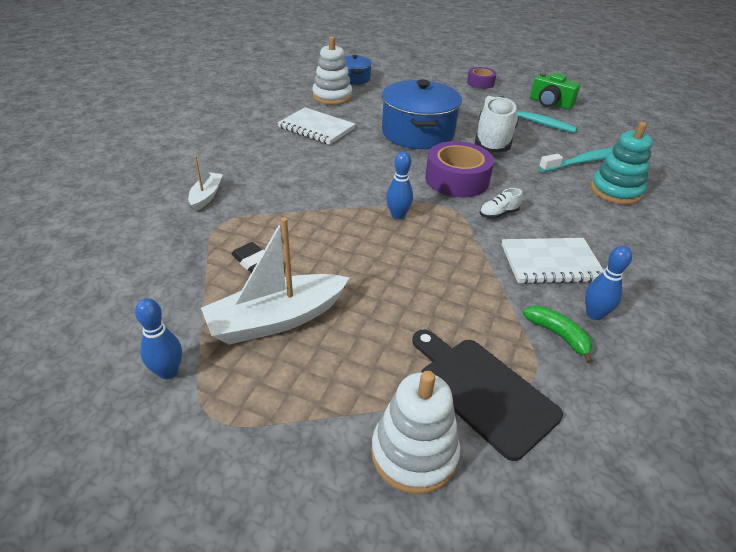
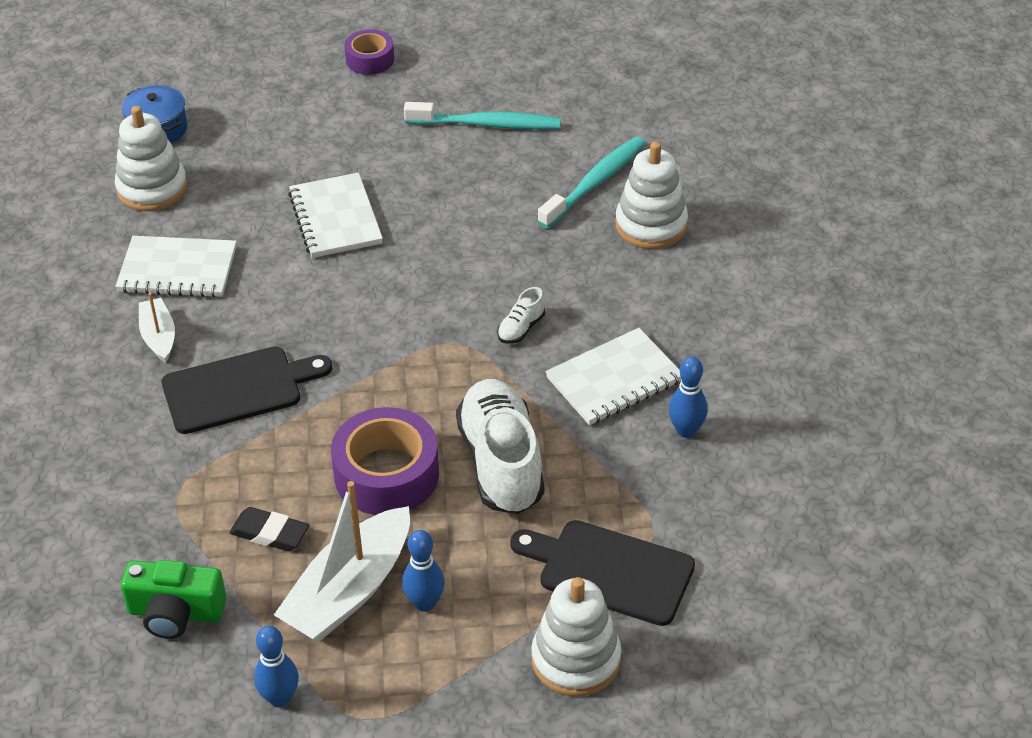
camera: 25 degrees left, 5 degrees up
(206, 196) = (119, 462): white boat -> white boat (158, 336)
(302, 186) = (238, 389): none -> black cutting board
(398, 215) = (397, 385): blue bowling pin -> blue bowling pin (425, 603)
(417, 133) = (335, 218): blue pot -> white notebook
(457, 179) = (439, 290): purple tape -> purple tape (386, 474)
(493, 140) = (452, 190): white shoe -> white shoe (501, 463)
(550, 103) = (498, 70): green camera -> green camera (176, 613)
(558, 335) = (658, 474): green banana -> none
(615, 191) = (651, 225): turquoise stacking toy -> white stacking toy

